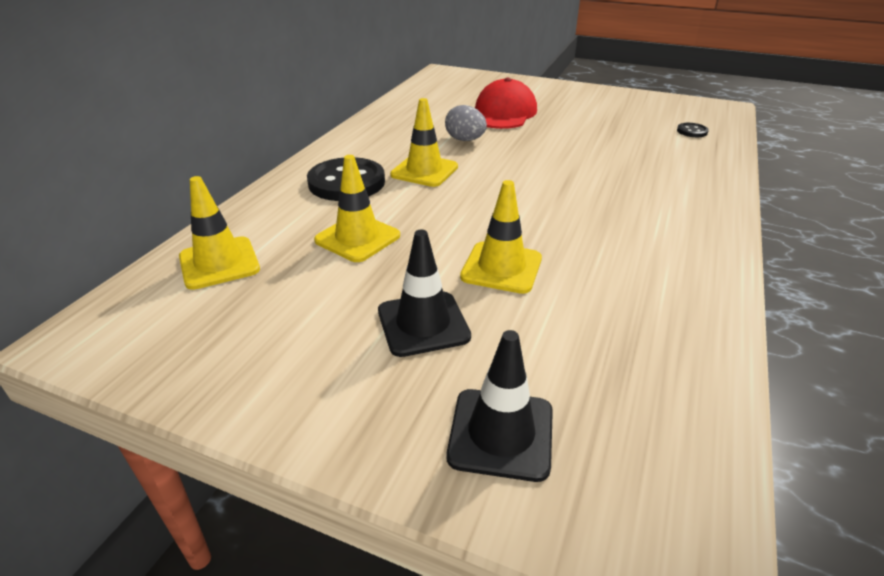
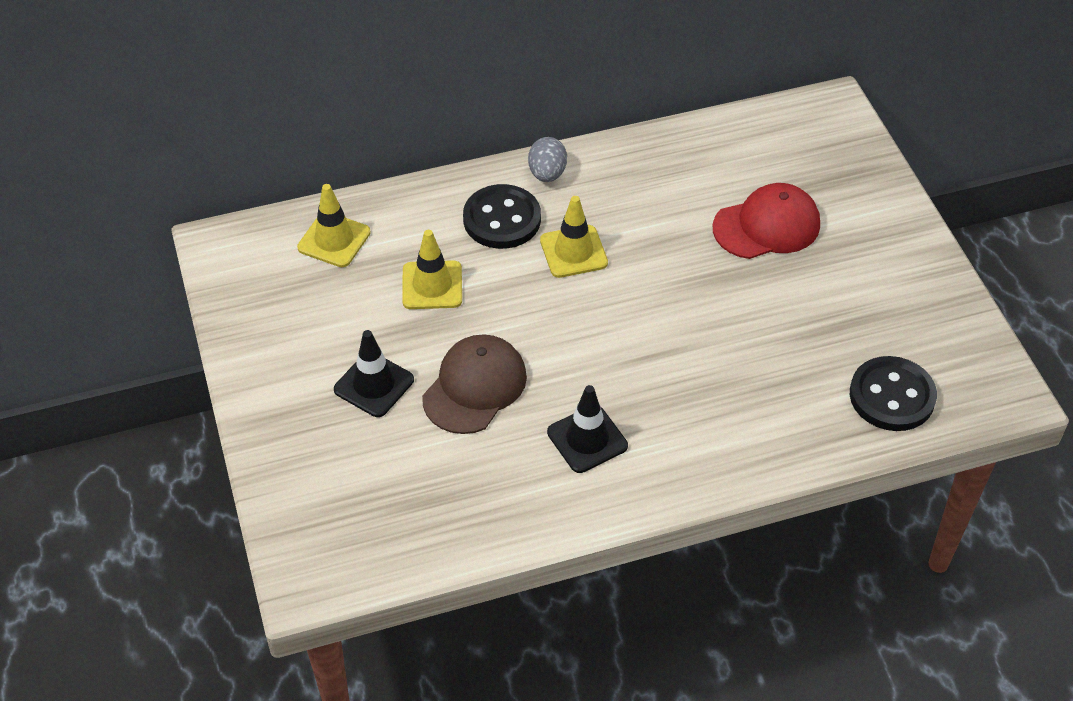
camera: 50 degrees right, 15 degrees up
(465, 140) = (667, 238): grey egg -> grey egg (547, 174)
(501, 268) = (475, 387): yellow traffic cone -> brown cap
(501, 434) = (317, 474): black traffic cone -> black traffic cone (587, 439)
(692, 131) = (892, 396): black button -> black button, size x2.22

